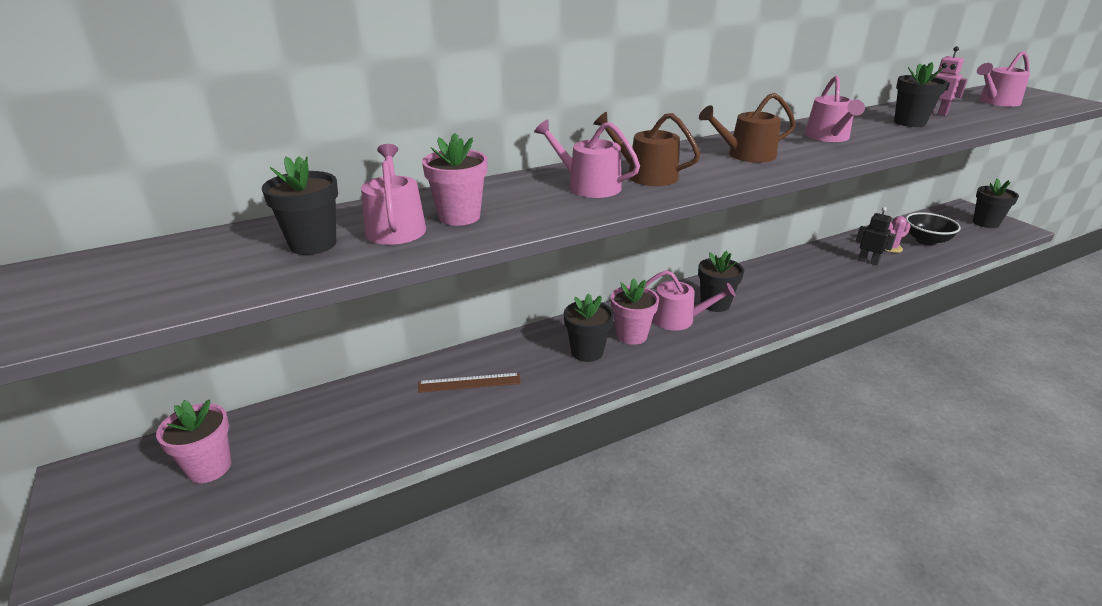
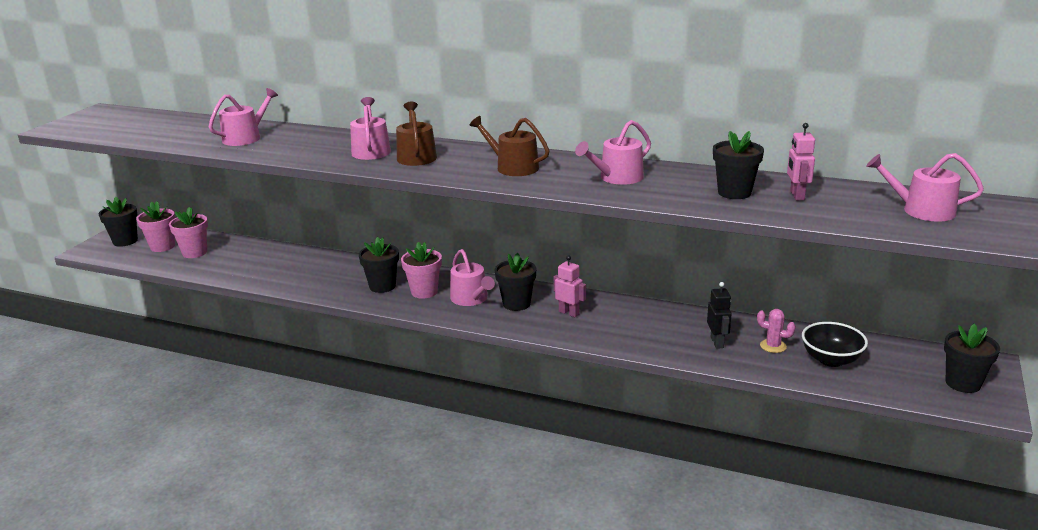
camera: 50 degrees right, 5 degrees down
(313, 244) = (204, 133): black flower pot -> black flower pot (125, 241)
(459, 216) = (277, 143): pink flower pot -> pink flower pot (194, 252)
(469, 383) = (302, 269): brown ruler -> none
(759, 290) = (569, 313): none -> pink robot

